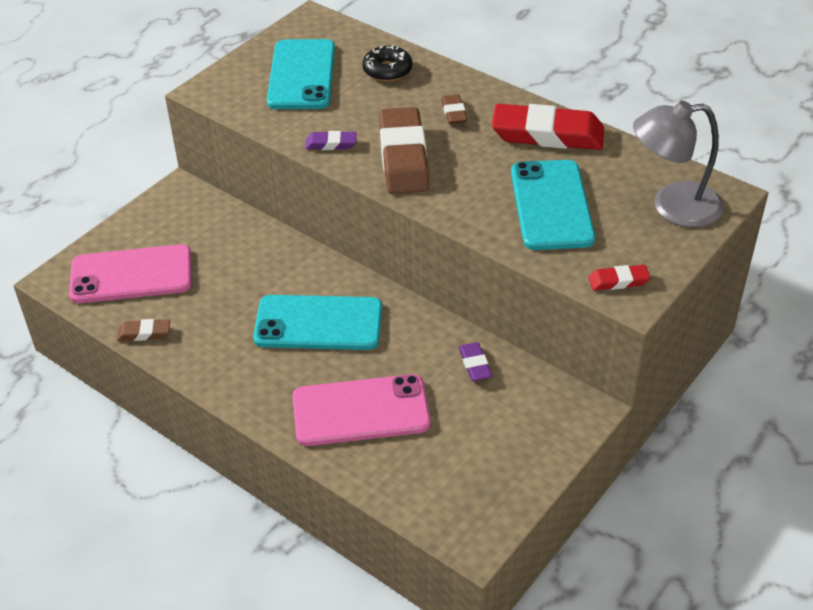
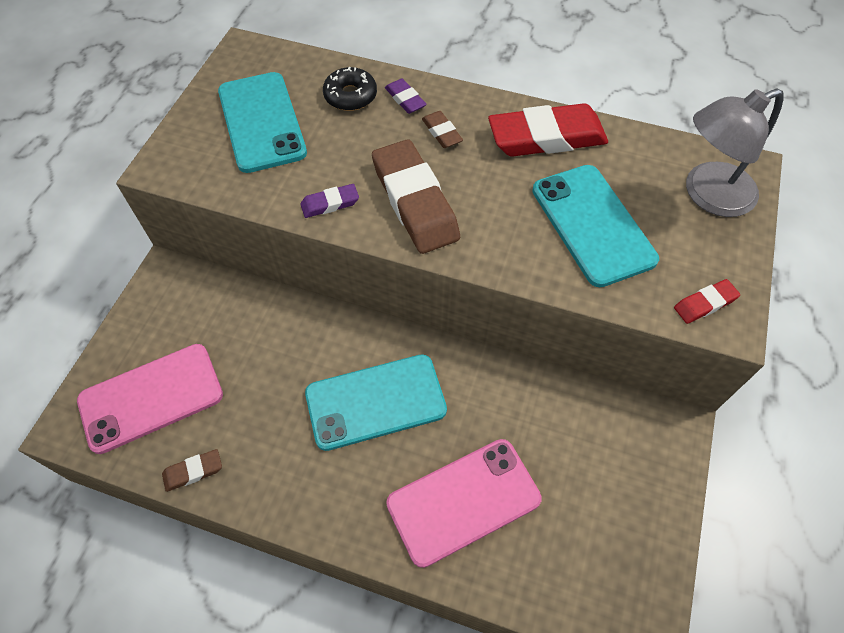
camera: 20 degrees left, 15 degrees up
(475, 364) = (550, 406): purple eraser -> purple eraser (405, 99)

